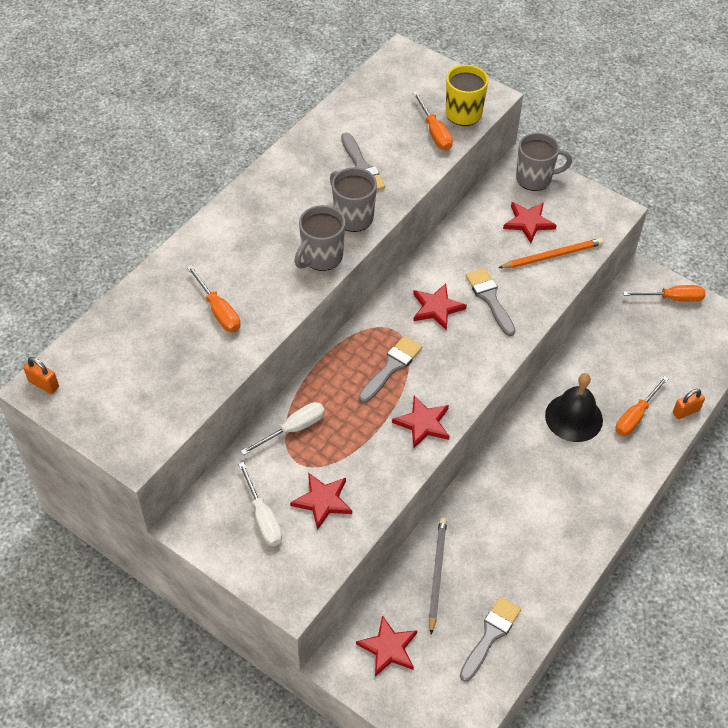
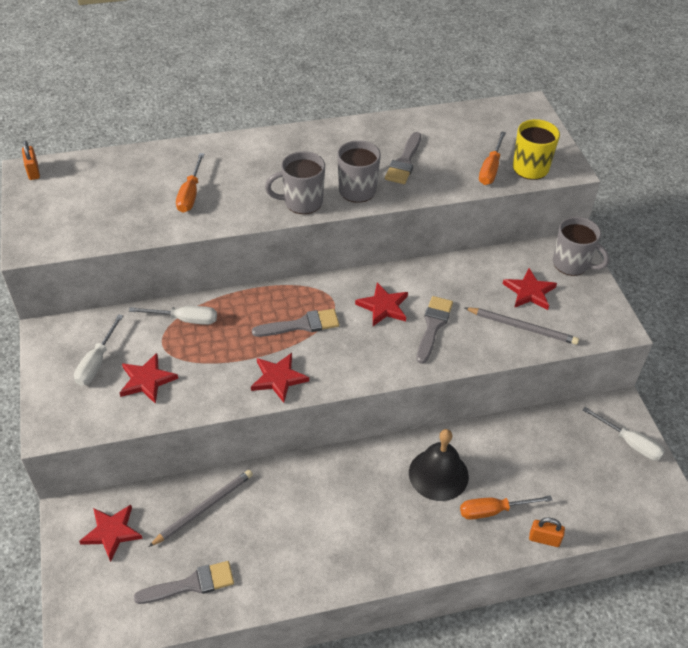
camera: 40 degrees right, 5 degrees down
(552, 256) = (522, 327): orange pencil -> grey pencil
(672, 298) = (630, 443): orange screwdriver -> white screwdriver

